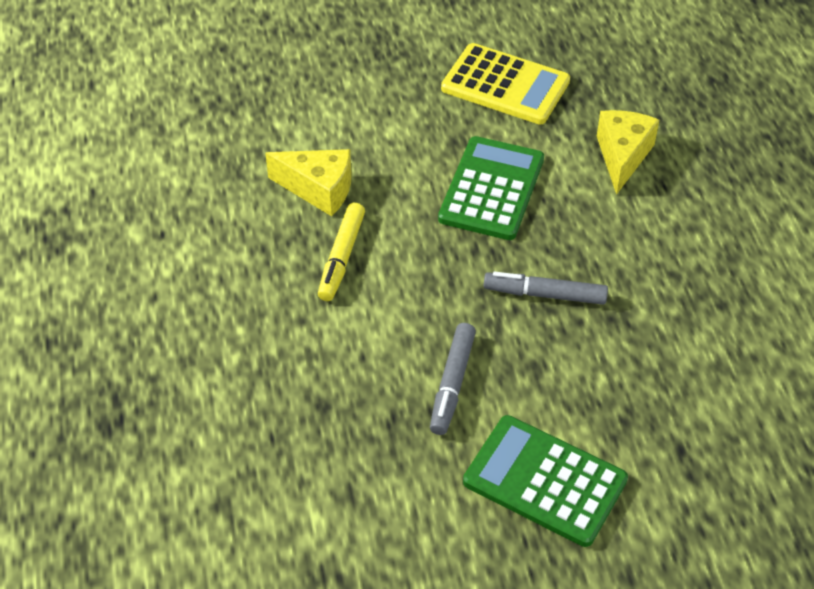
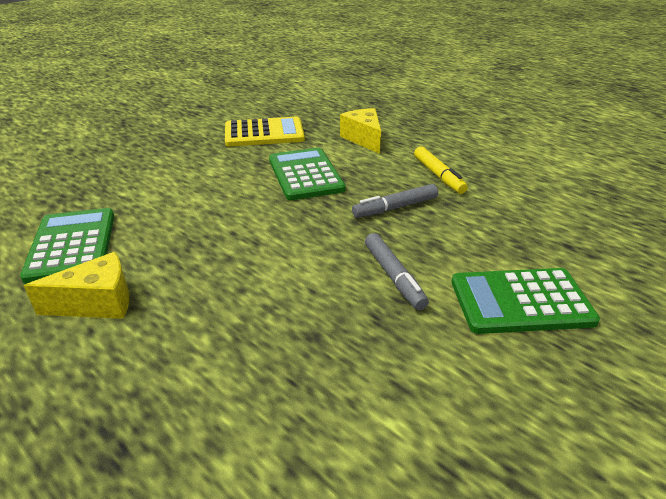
camera: 35 degrees left, 15 degrees down
(191, 182) = (72, 245): none -> green calculator
(319, 189) = (185, 214): yellow cheese -> yellow cheese (97, 303)
(341, 257) = (238, 242): yellow marker -> yellow marker (438, 175)

